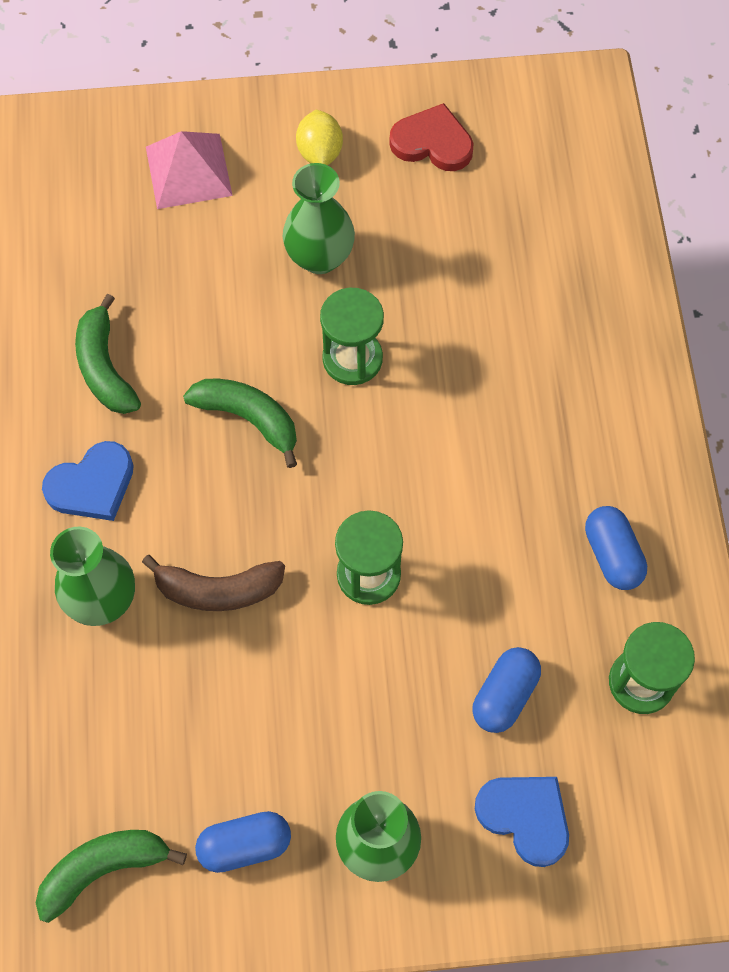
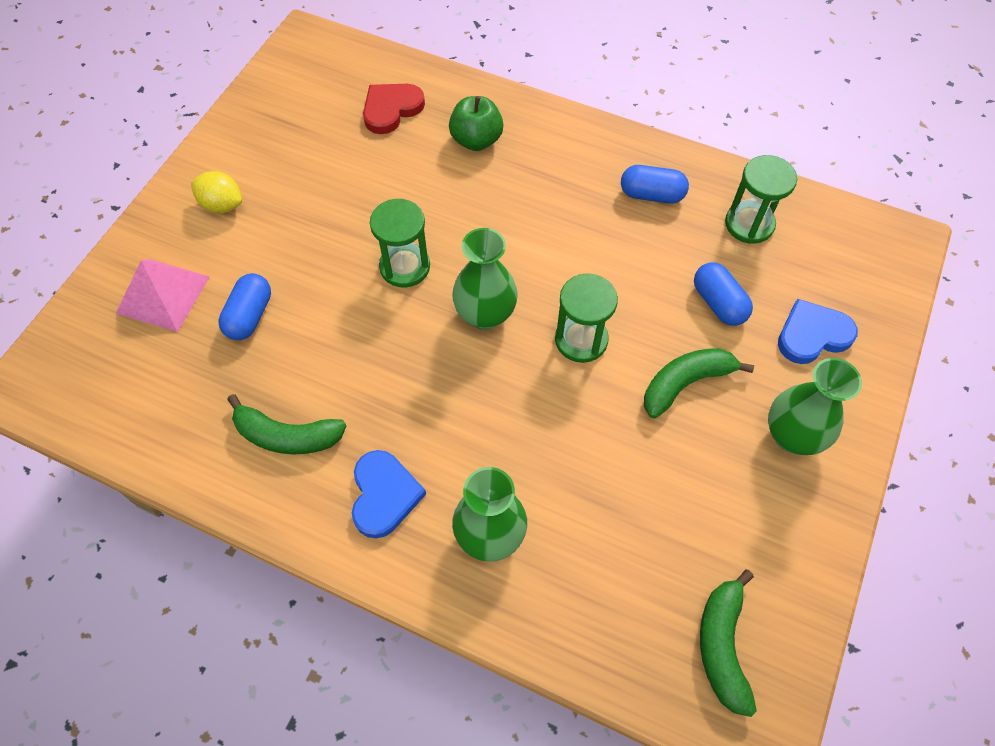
camera: 60 degrees left, 5 degrees down
(218, 590) = (533, 445): brown banana -> none
(245, 845) = (751, 527): blue capsule -> blue capsule (250, 316)
(248, 418) = (404, 356): green banana -> green banana (685, 383)
(319, 257) = (307, 247): green vase -> green vase (485, 314)
(432, 142) = (273, 138): red heart -> red heart (391, 109)
(565, 334) = (476, 140): none -> green apple

